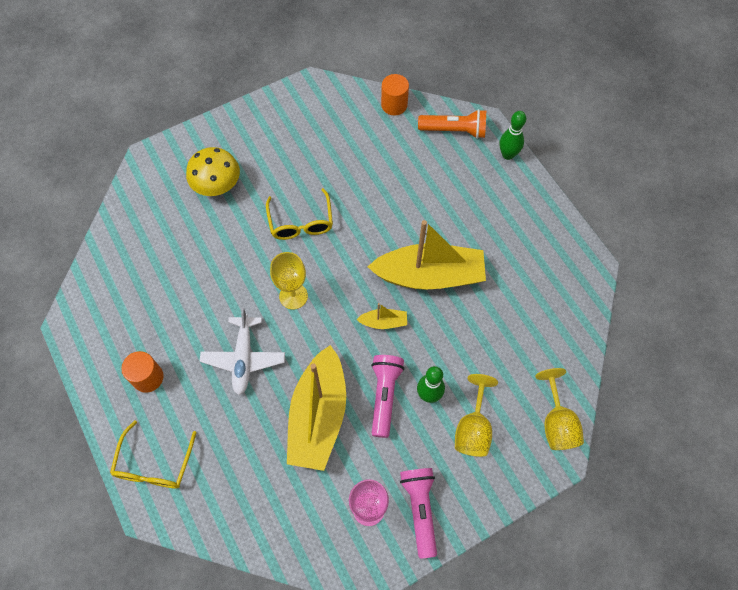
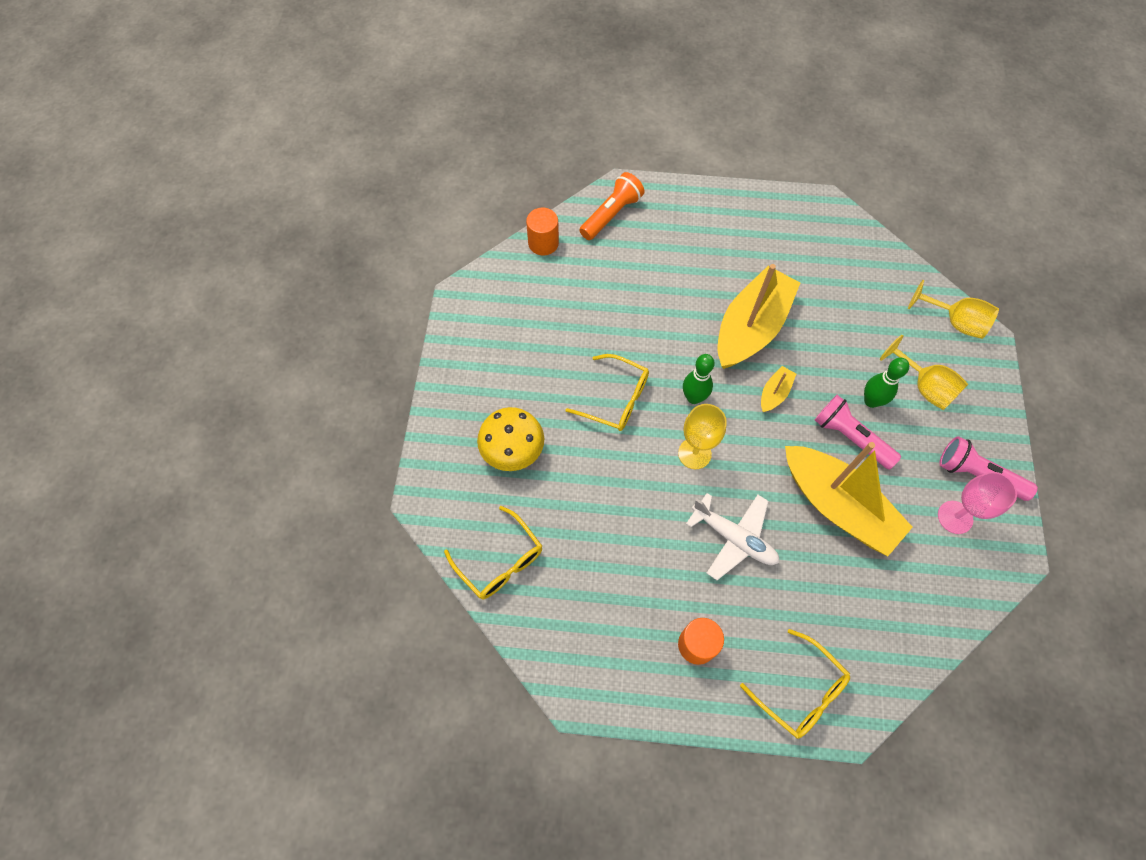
camera: 55 degrees left, 0 degrees up
(133, 225) = (499, 560): none -> yellow glasses
(508, 155) = (669, 192): green bowling pin -> green bowling pin (693, 397)

